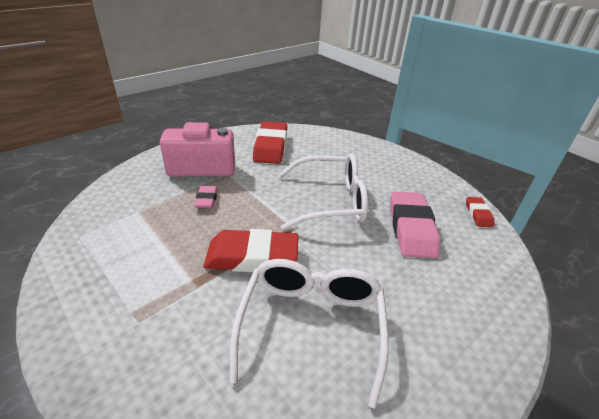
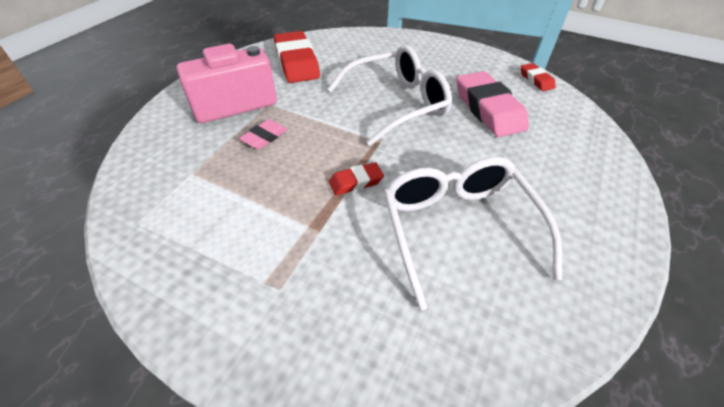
camera: 20 degrees left, 10 degrees up
(206, 199) = (264, 137): pink eraser -> pink eraser turned 60 degrees clockwise
(252, 256) = (356, 182): red eraser -> red eraser, size x0.50

